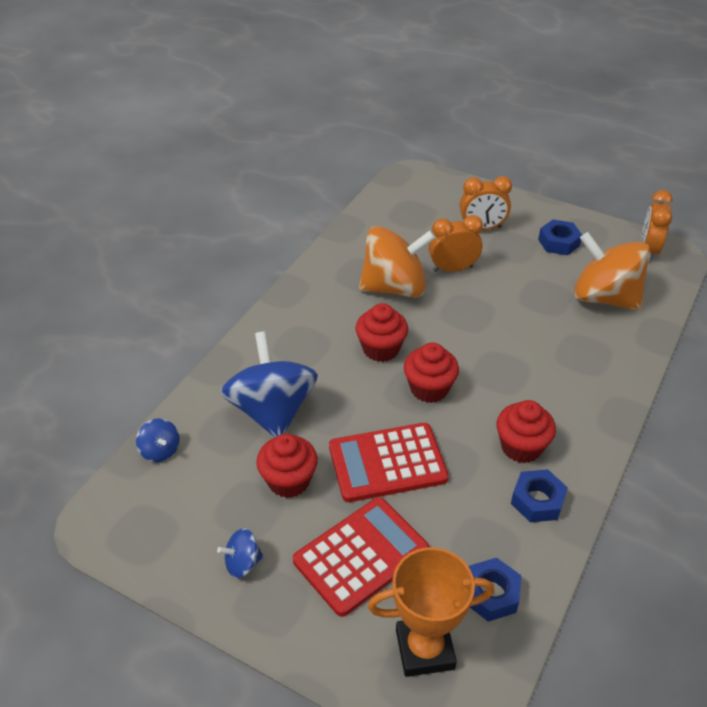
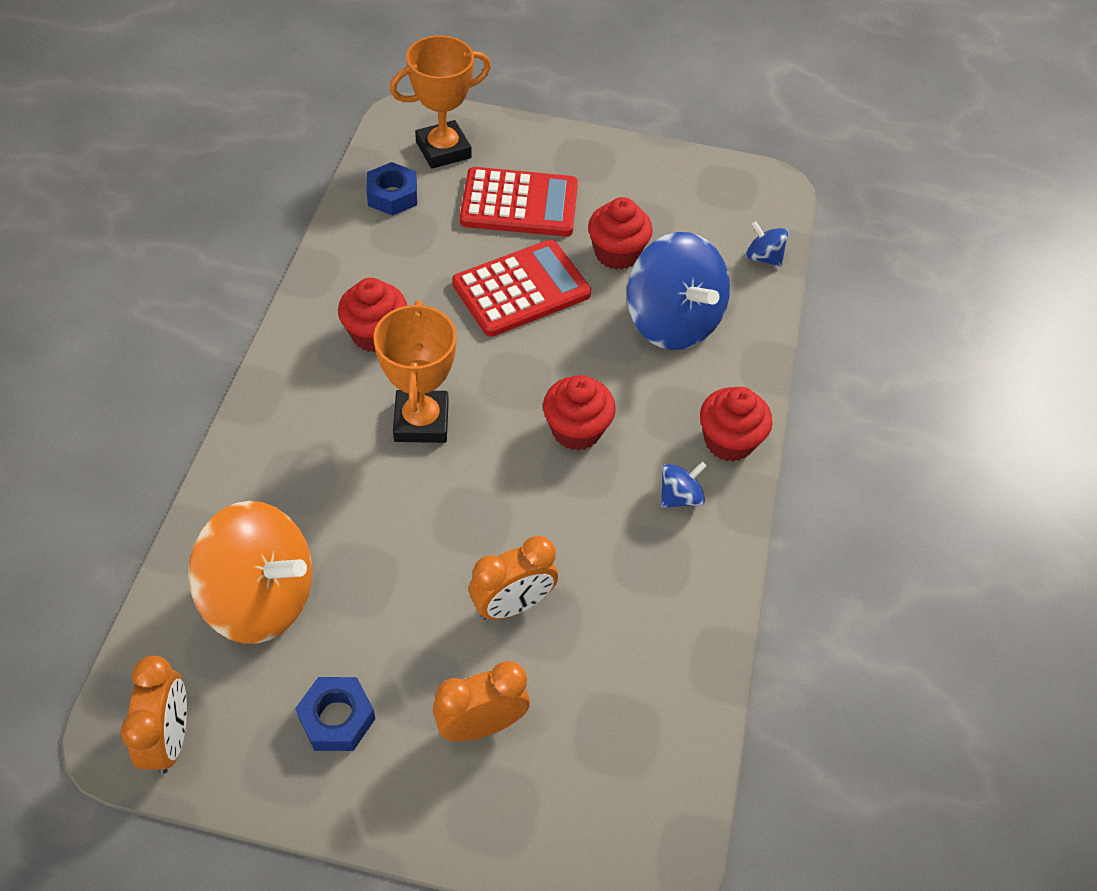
camera: 160 degrees right, 10 degrees up
(242, 563) = (623, 180): blue spinning top -> blue spinning top (679, 497)
(361, 555) = (519, 203): red calculator -> red calculator turned 120 degrees counterclockwise
(394, 287) = (592, 543): orange spinning top -> none
(429, 389) = (498, 385): red cupcake -> red cupcake (728, 441)
(492, 375) = (421, 421): none -> orange trophy
(537, 501) = (354, 281): blue nut -> none

